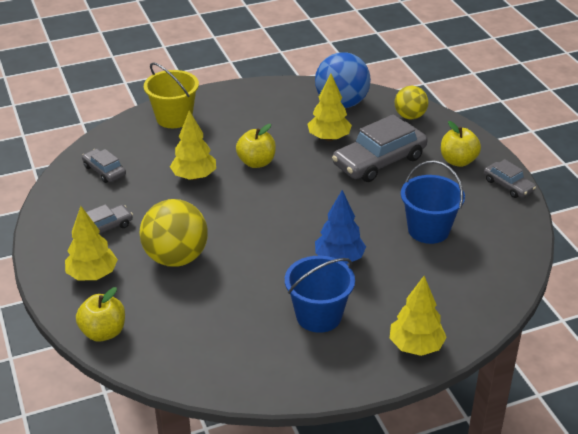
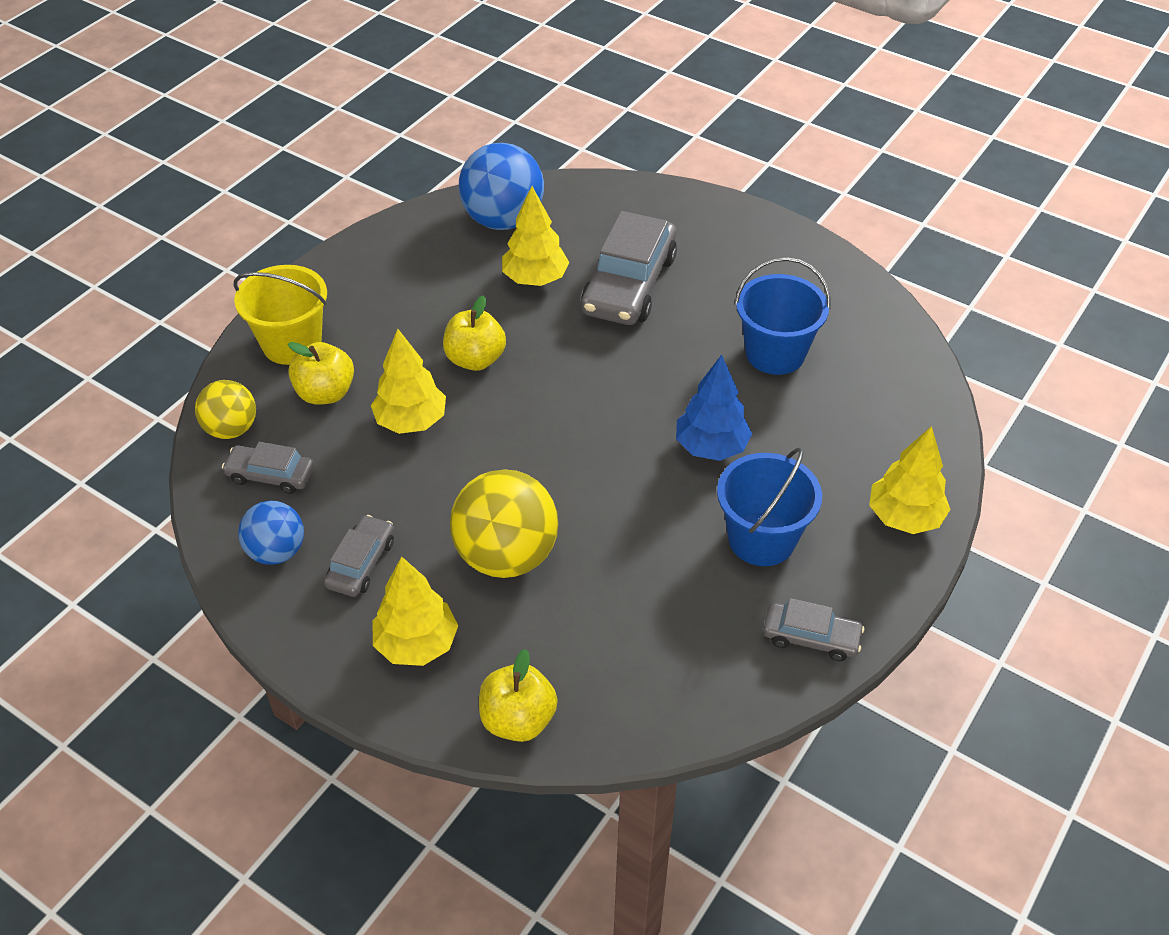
camera: 35 degrees left, 10 degrees up
(73, 204) = (276, 551): none -> blue ball
(410, 116) = (606, 202): yellow ball -> yellow ball (231, 429)
(458, 161) = (721, 241): yellow apple -> yellow apple (325, 393)
(508, 185) = (806, 248): grey car -> grey car (811, 637)

